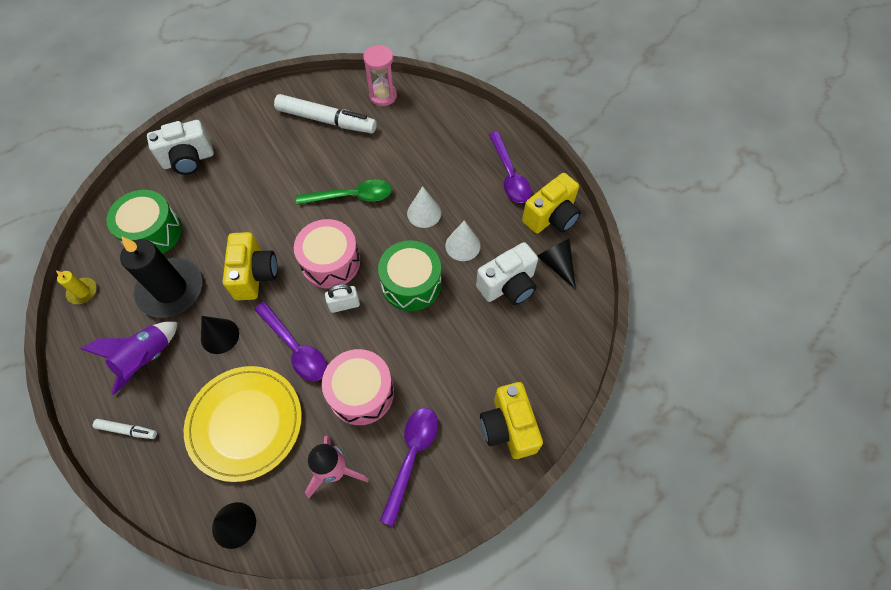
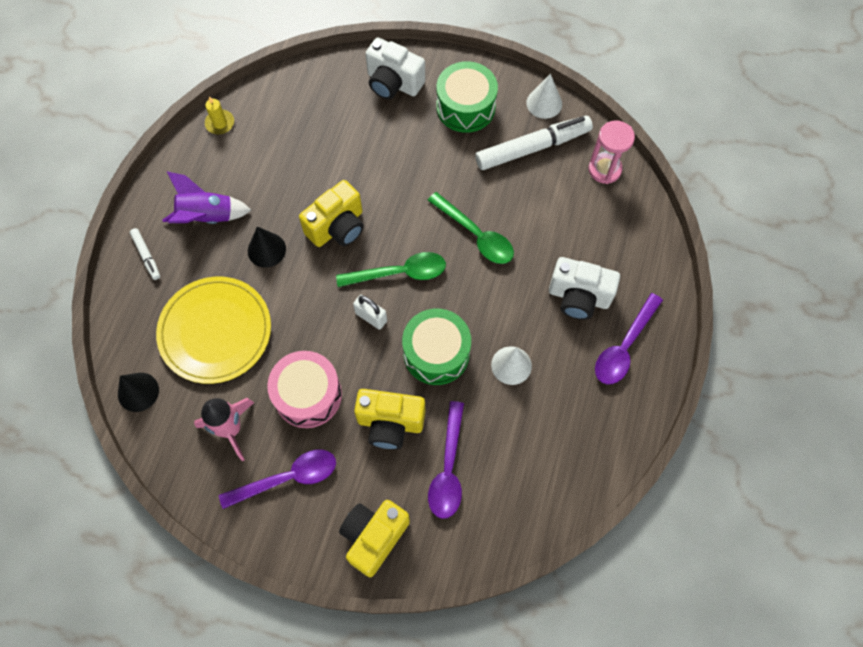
camera: 50 degrees right, 5 degrees up
(152, 232) = (308, 121): green drum -> green drum (465, 107)
(171, 290) = (273, 180): black candle -> none
(295, 348) = (303, 313): purple spoon -> purple spoon (448, 468)
(326, 120) = (532, 148): white marker -> white marker turned 90 degrees counterclockwise
(330, 262) = (399, 273): pink drum -> green spoon
(424, 213) = (514, 306): white cone -> white cone (544, 103)
(508, 285) = (506, 435): white camera -> white camera (578, 297)
(551, 217) = (613, 419): yellow camera -> yellow camera (390, 423)
(557, 264) = (566, 461): black cone -> none

